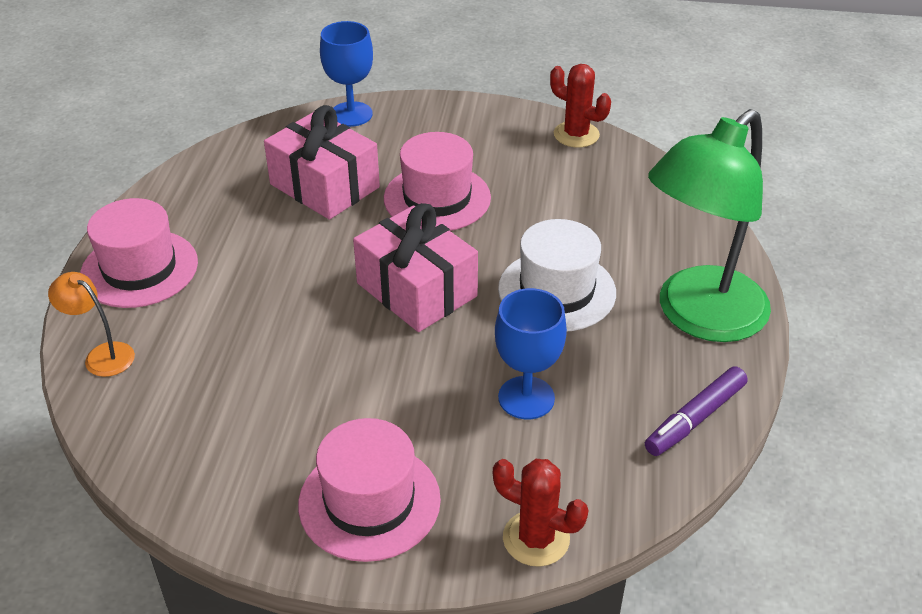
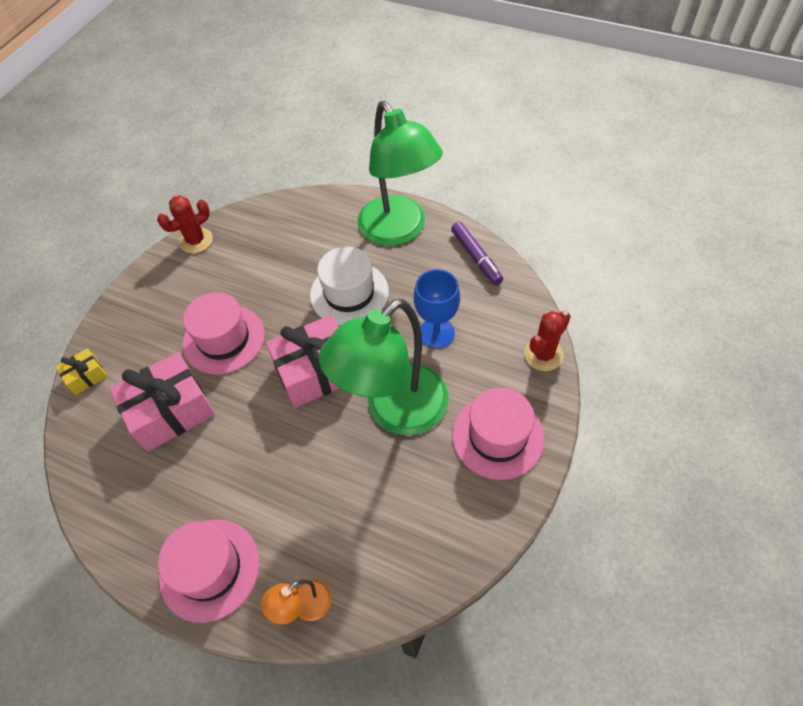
camera: 70 degrees left, 15 degrees up
(351, 114) = (86, 376): blue goblet -> yellow gift
(379, 379) = (395, 411): none -> green lamp

